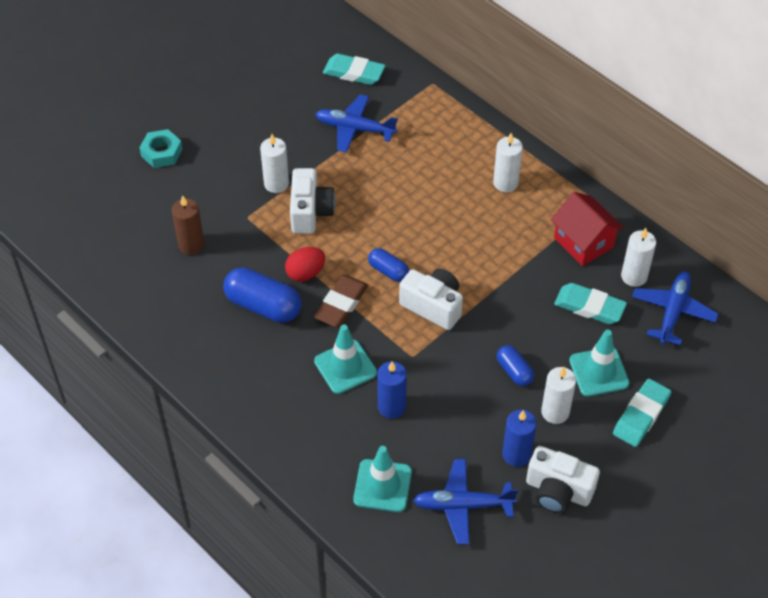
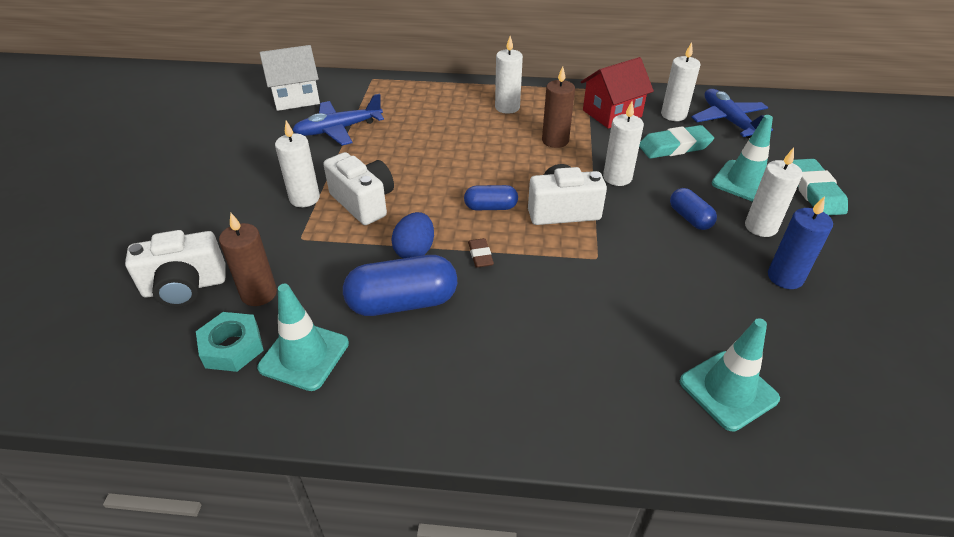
camera: 40 degrees left, 10 degrees down
(161, 152) = (144, 233): turquoise nut -> turquoise nut (232, 347)
(305, 273) = (415, 250): red egg -> blue egg
(341, 304) = (480, 255): brown eraser -> brown eraser, size x0.53
(345, 367) = (550, 305): turquoise traffic cone -> turquoise traffic cone (304, 355)
(354, 73) = (296, 98): turquoise eraser -> white house
(391, 407) = (636, 311): blue candle -> none
(462, 505) = (814, 352): blue plane -> none
(503, 241) = (555, 141): none -> brown candle
(507, 305) = (617, 177): none -> white candle
(514, 371) = (690, 218): blue capsule -> blue capsule turned 45 degrees clockwise
(558, 491) = (855, 283): white camera -> white camera (185, 287)
(583, 242) = (612, 113): red house -> red house turned 45 degrees counterclockwise

